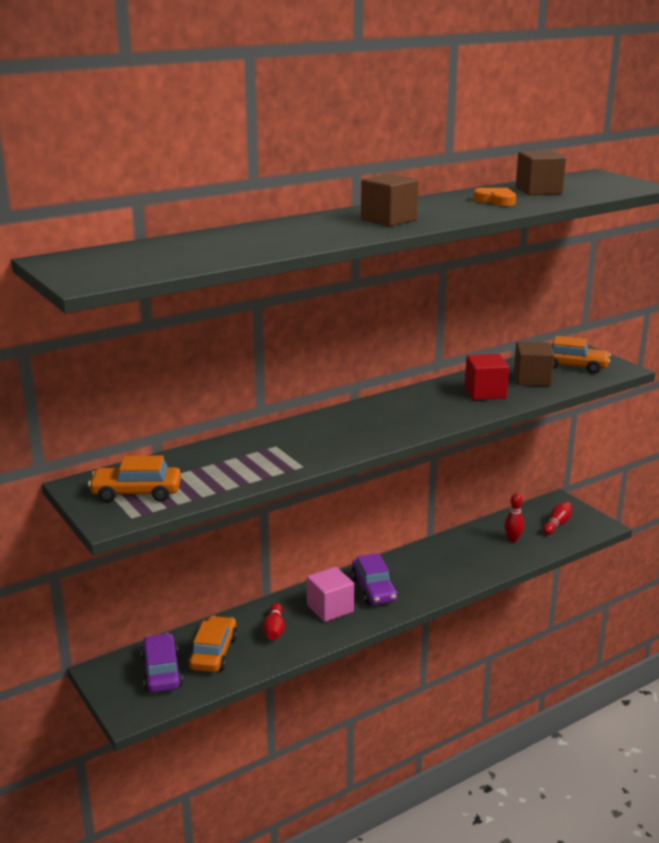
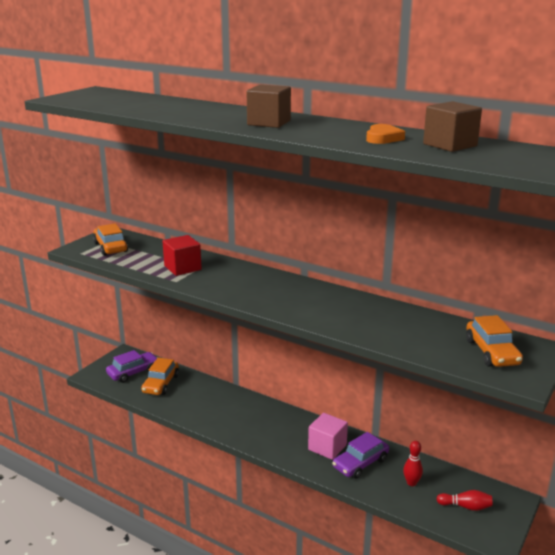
camera: 65 degrees right, 0 degrees up
(214, 653) = (161, 384): orange car -> orange car turned 120 degrees clockwise
(274, 630) = (198, 398): red bowling pin -> none
(330, 608) = (237, 414): pink cube -> pink cube (327, 447)
(373, 589) = (275, 426): purple car -> purple car (360, 463)
(485, 392) = (373, 320): red cube -> red cube (182, 268)
(532, 379) = (430, 336): brown cube -> none

